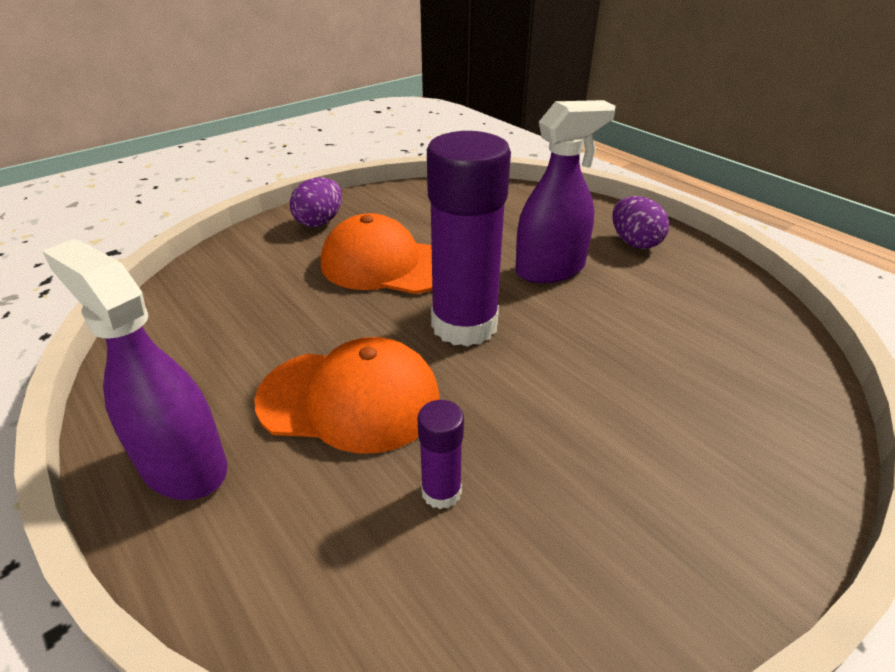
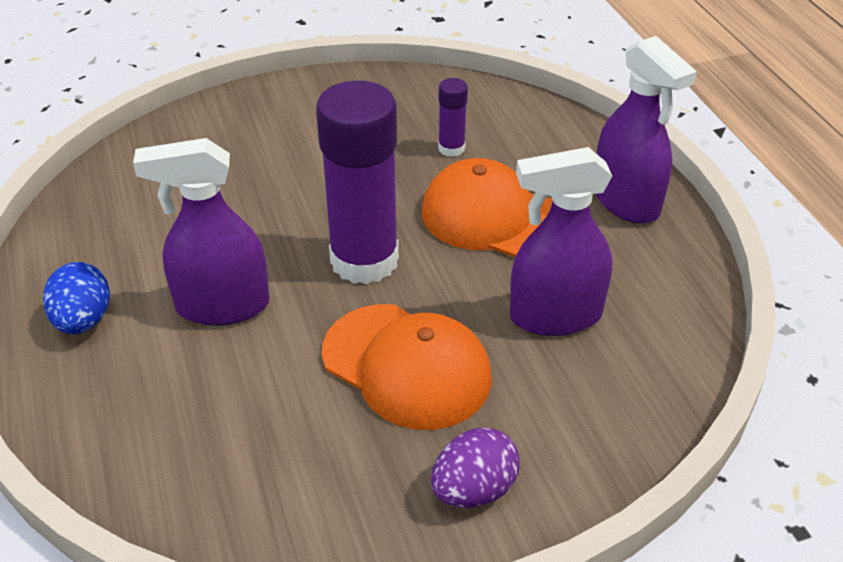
camera: 160 degrees left, 5 degrees up
(274, 319) = (555, 316): none -> purple spray bottle
(634, 242) = (83, 320): purple egg -> blue egg

